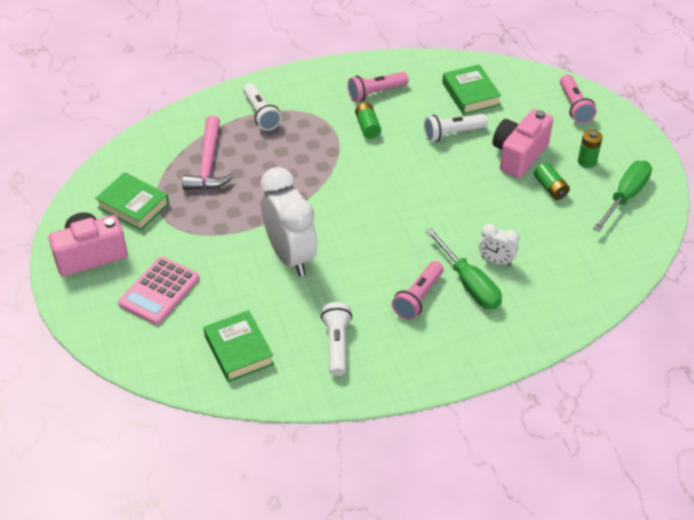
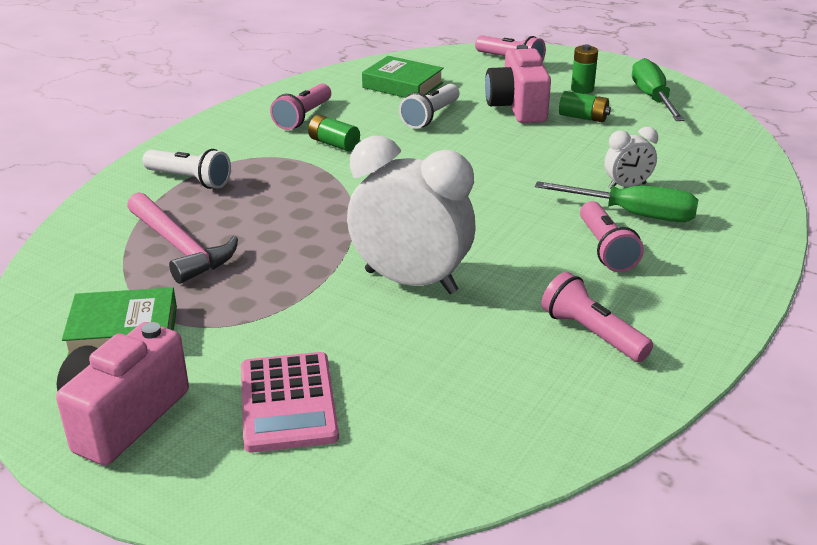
camera: 40 degrees left, 15 degrees down
(239, 350) = (488, 405): green book -> none
(337, 344) = (591, 333): white flashlight -> pink flashlight

